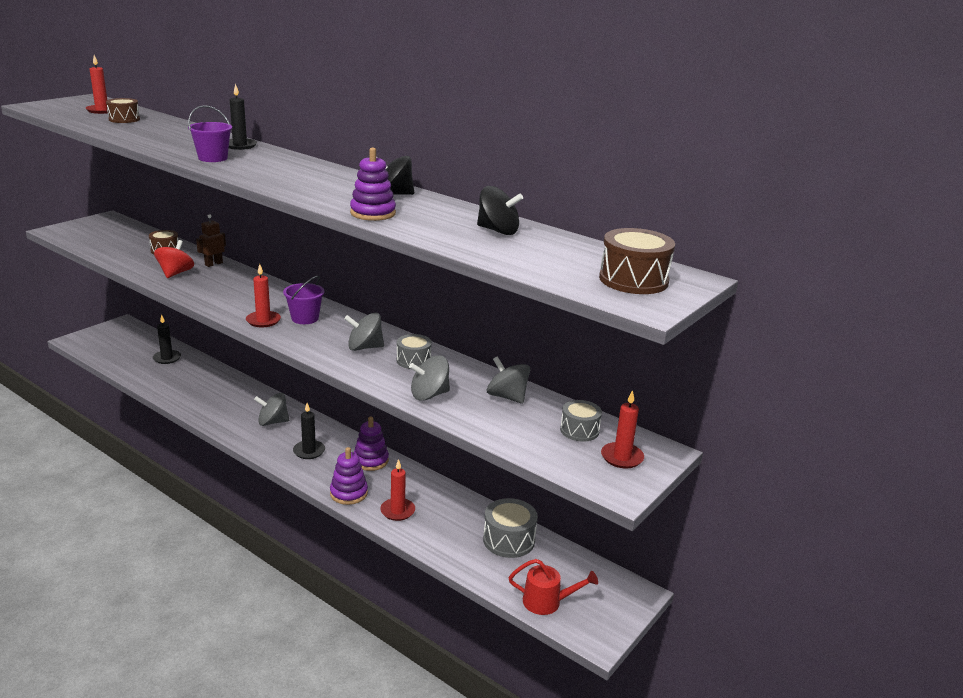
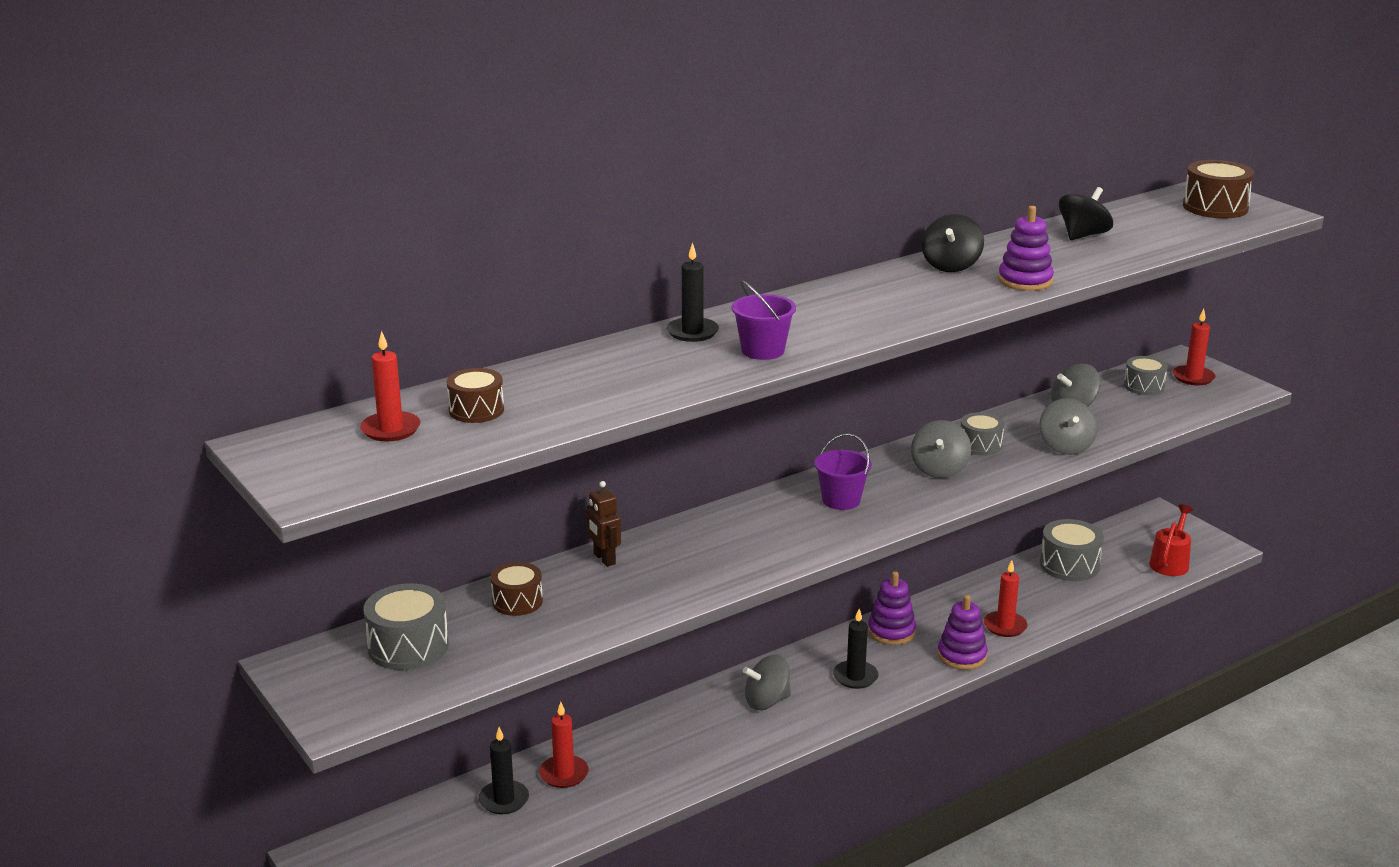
camera: 70 degrees left, 0 degrees up
(120, 235) = (408, 646): none -> grey drum
(175, 273) = (632, 593): red spinning top -> none
(263, 321) = (841, 529): red candle -> red candle (564, 774)
(272, 422) = (766, 701): grey spinning top -> grey spinning top turned 60 degrees clockwise

